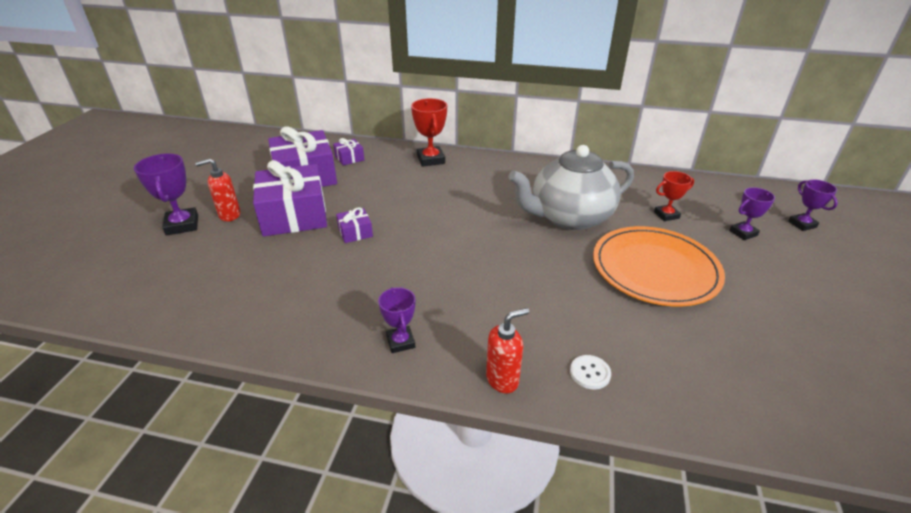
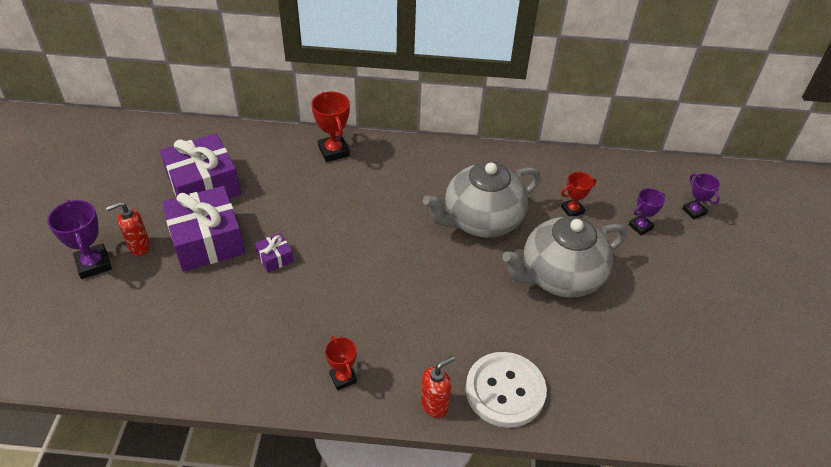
camera: 10 degrees left, 10 degrees up
(349, 158) = (245, 155): purple gift -> none
(400, 342) = (343, 378): purple trophy -> red trophy
(590, 373) = (505, 390): white button -> white button, size x2.43
(655, 269) = (560, 276): orange plate -> grey teapot

